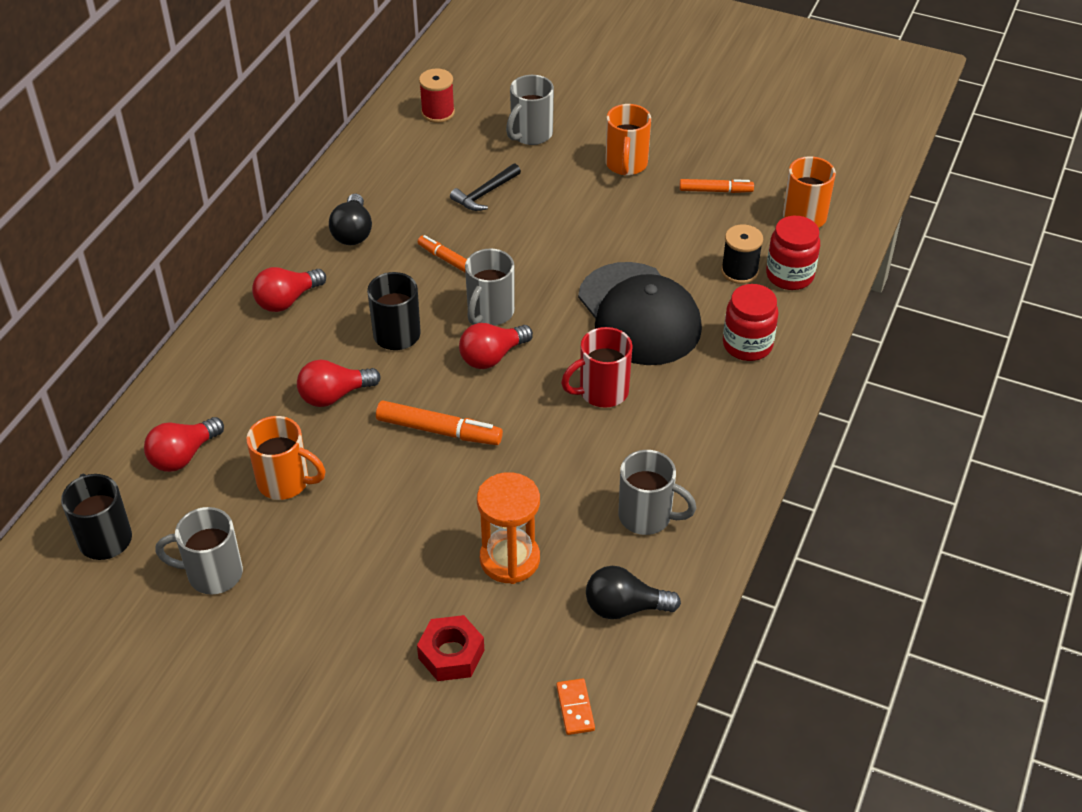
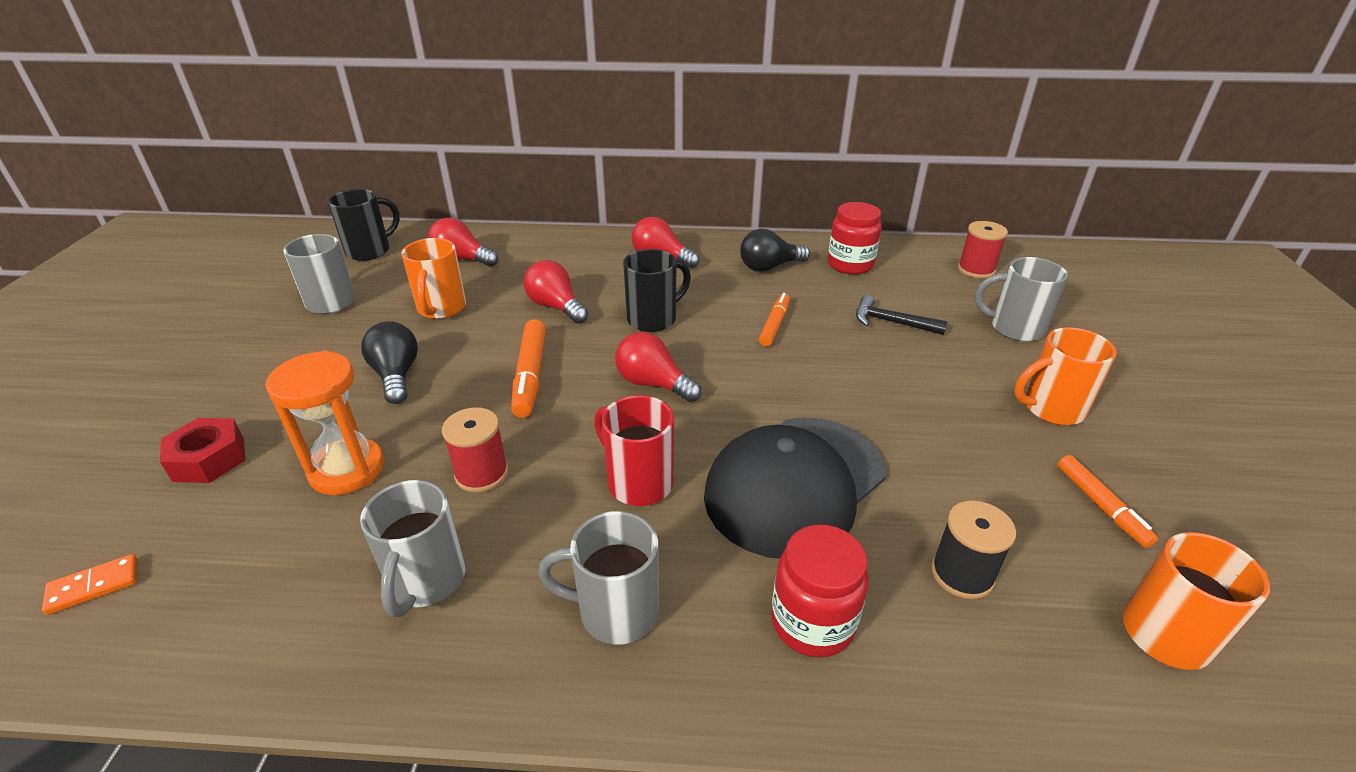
camera: 70 degrees right, 10 degrees down
(490, 313) = (718, 367): grey mug -> grey mug (615, 611)
(553, 477) = (482, 474): none -> red spool
(624, 607) = (259, 596): black light bulb -> black light bulb (396, 376)
(789, 275) = (1009, 646): red jar -> red jar (850, 265)

